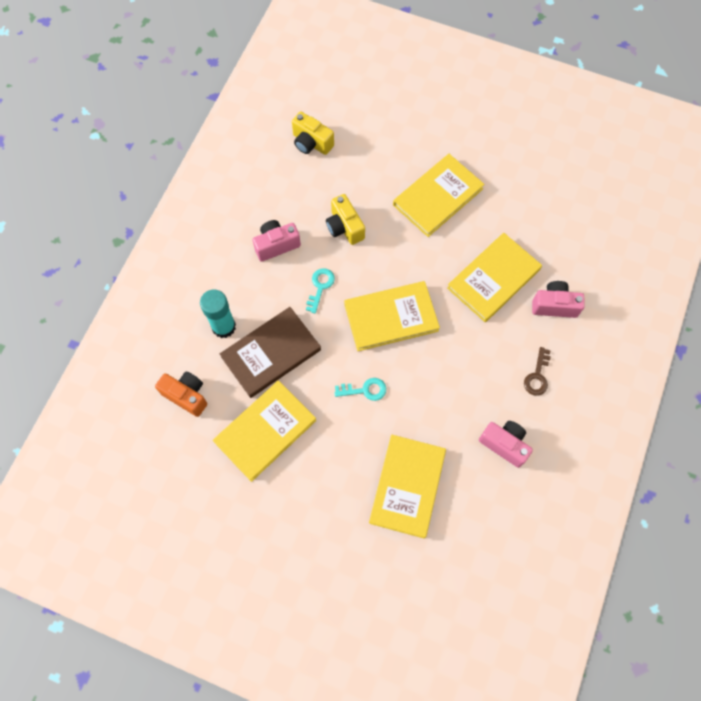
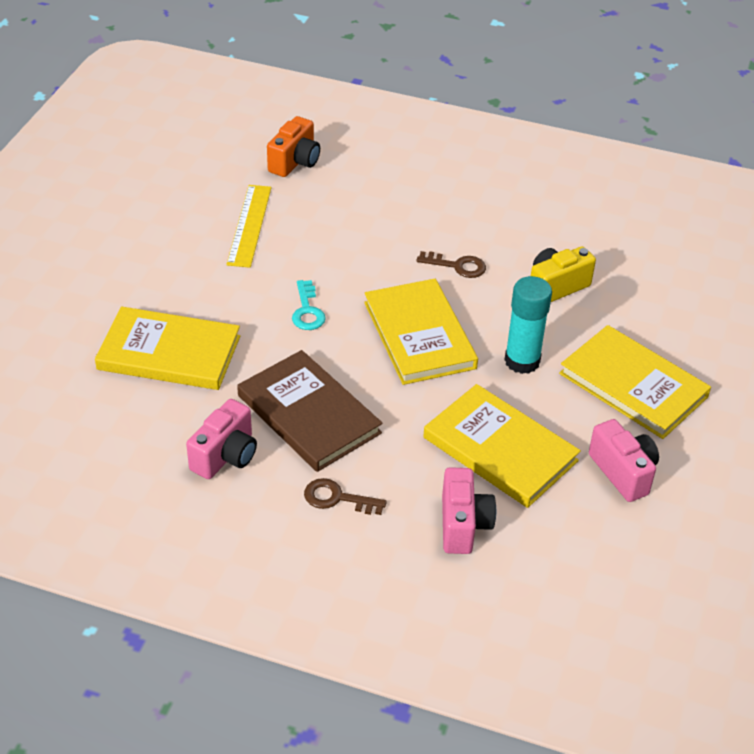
camera: 85 degrees right, 25 degrees down
(224, 327) = (388, 186): turquoise glue stick -> turquoise glue stick (522, 361)
(265, 431) = (249, 225): yellow book -> yellow ruler
(271, 353) = (355, 226): brown book -> brown book (308, 414)
(276, 245) = (514, 225): pink camera -> pink camera (623, 472)
(311, 143) = (687, 251): yellow camera -> none
(320, 287) = (457, 266): turquoise key -> brown key

